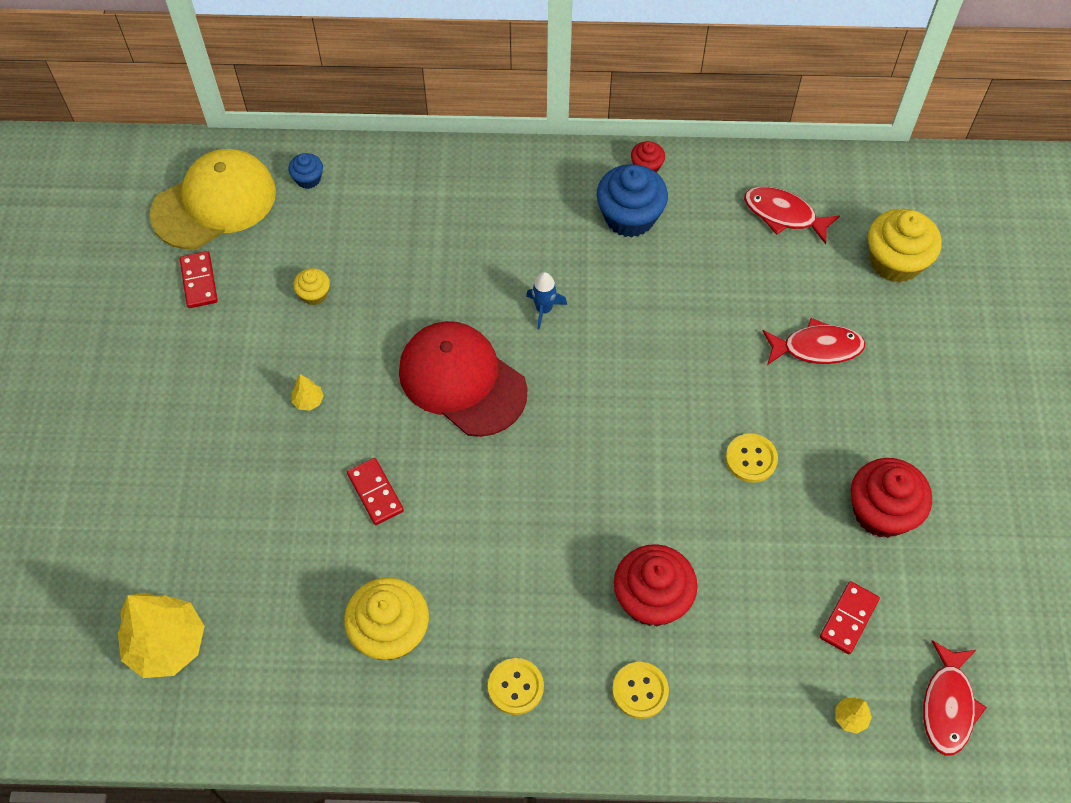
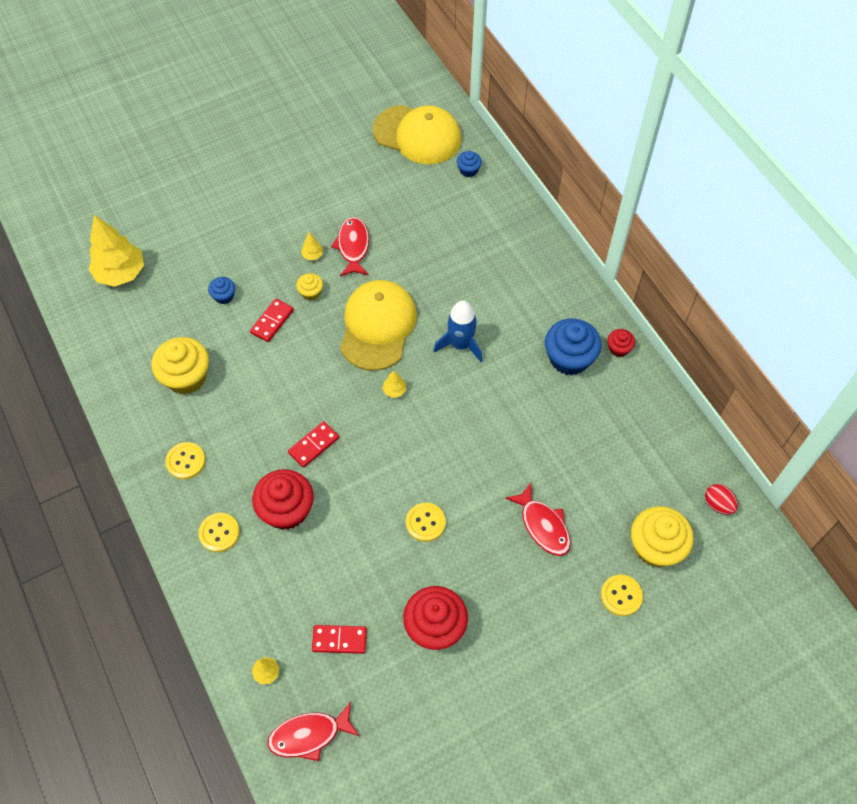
camera: 60 degrees right, 0 degrees up
(199, 281) = (358, 158): red domino -> red domino (313, 445)
(297, 531) = (224, 296): none -> blue cupcake
(314, 294) = (388, 218): yellow cupcake -> yellow cupcake (311, 292)
(462, 380) = (377, 326): red cap -> yellow cap
(544, 309) = (460, 344): blue rocket -> blue rocket, size x1.56
(562, 406) = (394, 390): none -> yellow tree
(784, 215) = (642, 453): red fish -> red fish (353, 247)
(877, 184) = (718, 504): none -> red egg
(933, 320) = (621, 596): none -> yellow button

